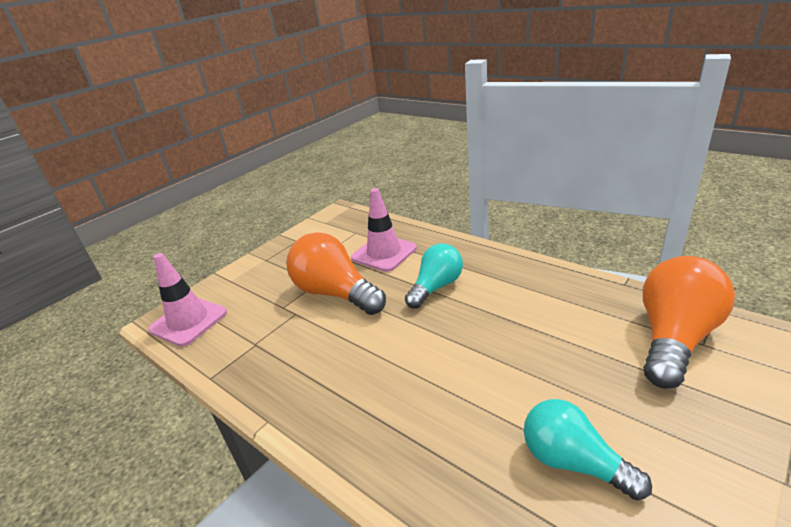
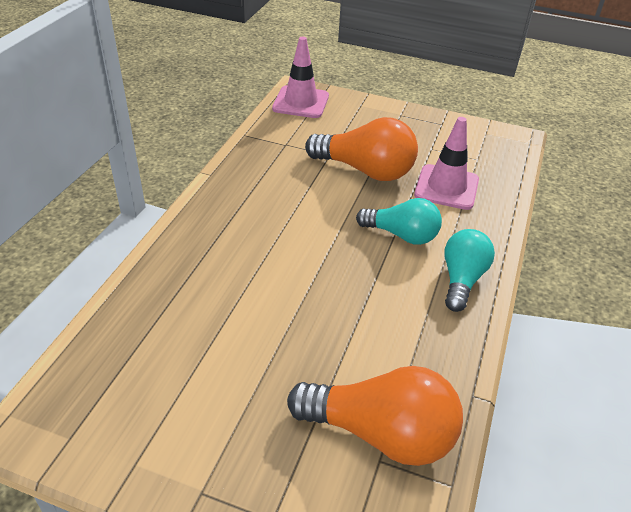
camera: 65 degrees right, 10 degrees up
(335, 293) = (366, 170): orange light bulb -> orange light bulb turned 90 degrees clockwise
(573, 462) = (200, 345): turquoise light bulb -> turquoise light bulb (462, 279)

